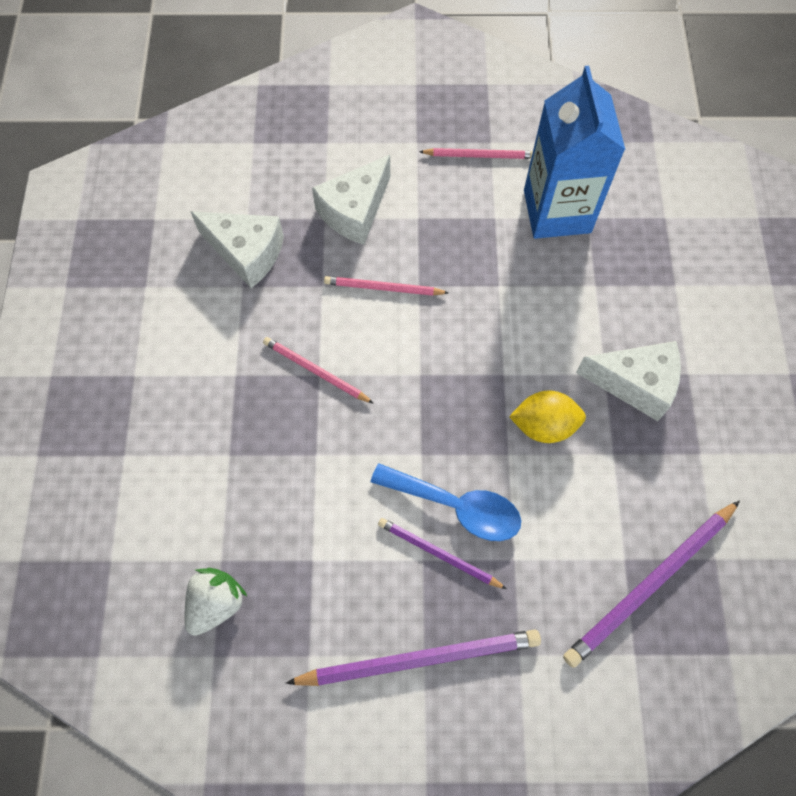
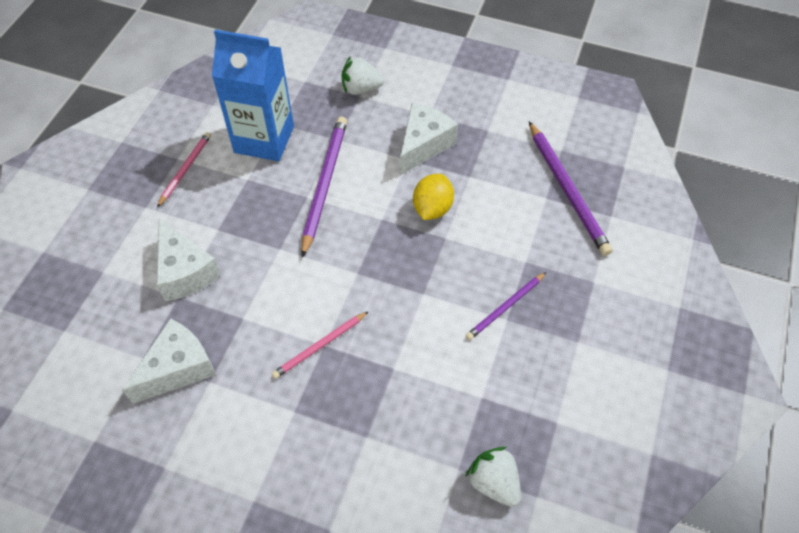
camera: 70 degrees left, 10 degrees down
(383, 288) = (269, 274): pink pencil -> none
(420, 658) = (579, 345): purple pencil -> purple pencil (324, 184)
(456, 506) = (473, 283): blue spoon -> none
(687, 282) = (361, 89): none -> white strawberry

